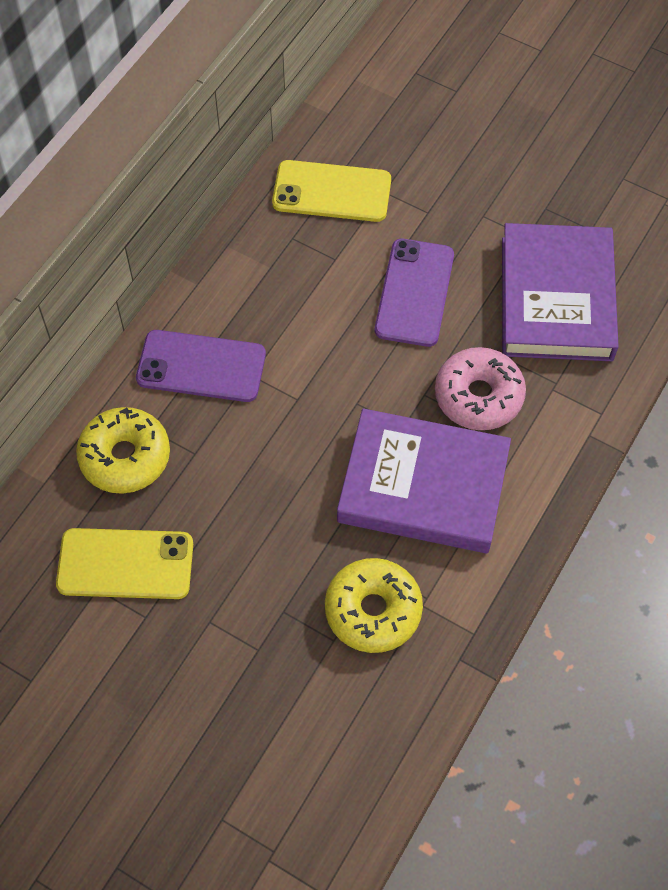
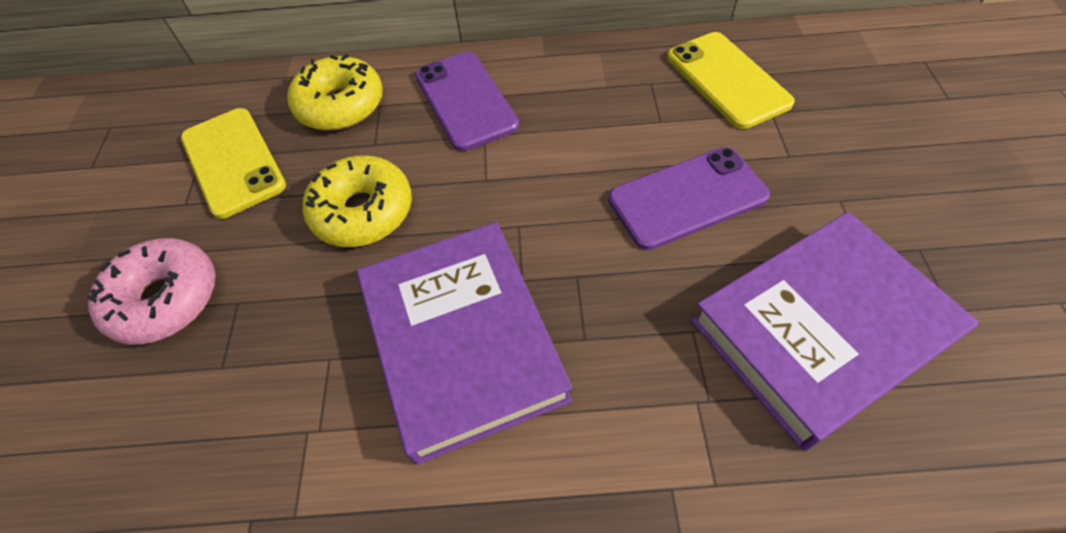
camera: 60 degrees right, 5 degrees down
(373, 610) = (275, 384): yellow donut -> yellow donut (363, 211)
(478, 396) = (618, 328): pink donut -> pink donut (165, 299)

